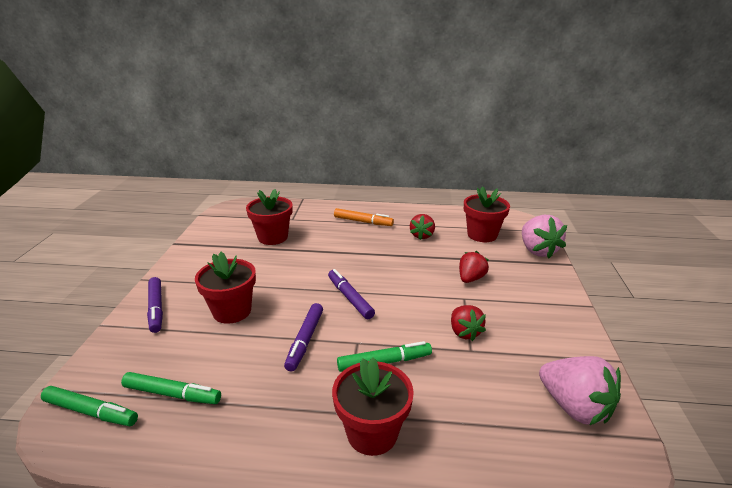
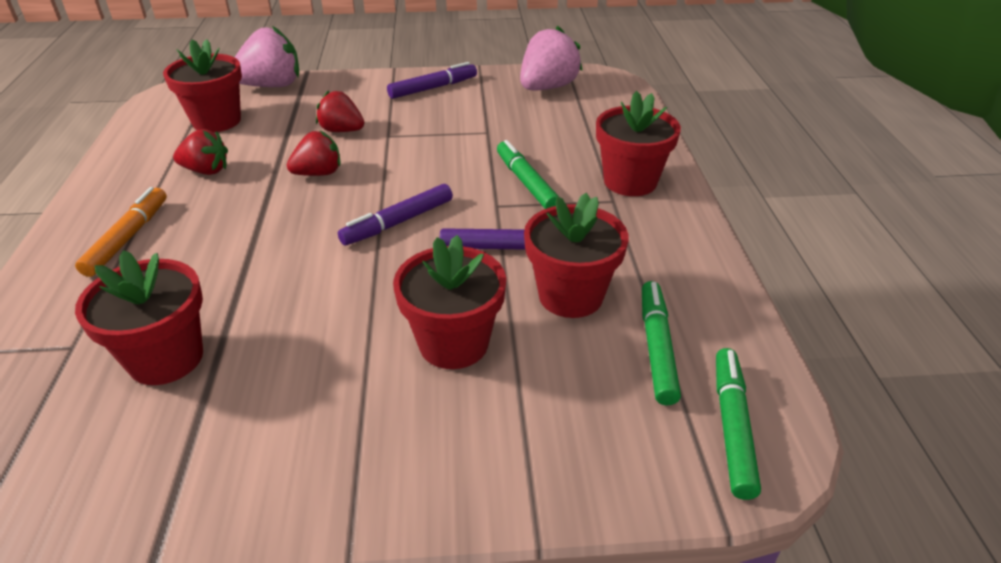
camera: 100 degrees left, 10 degrees up
(156, 308) = (465, 464): purple marker -> purple marker (433, 88)
(242, 363) = (570, 296): none -> red flower pot
(464, 332) = (458, 135): red strawberry -> red strawberry (318, 173)

